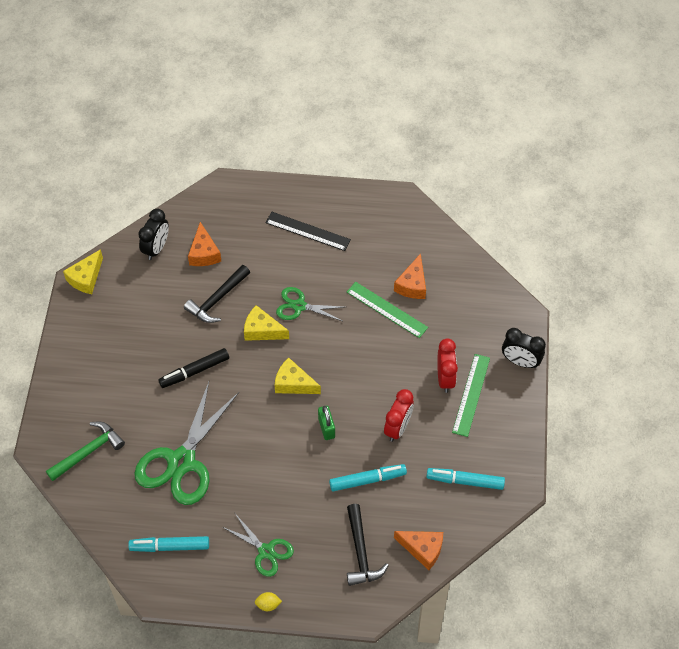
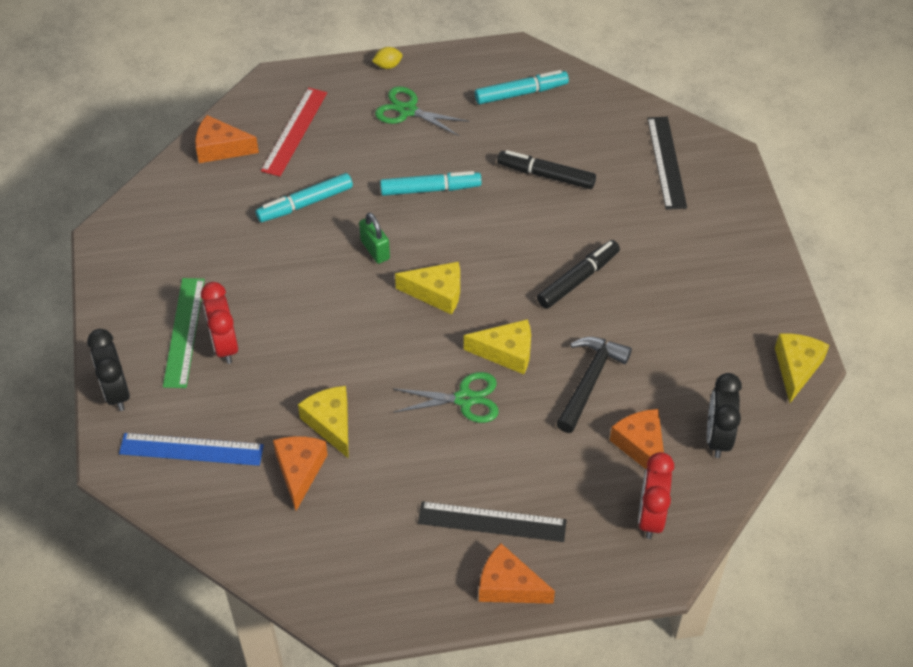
camera: 165 degrees right, 5 degrees down
(88, 451) = (666, 162): green hammer -> black ruler
(181, 461) = (546, 175): green scissors -> black marker
(310, 197) = (508, 586): none -> orange cheese
(361, 552) = (295, 131): black hammer -> red ruler
(387, 309) = (331, 423): green ruler -> yellow cheese
(398, 428) = (279, 270): red clock -> red clock (650, 516)
(465, 481) = (178, 228): turquoise marker -> turquoise marker (430, 189)
(476, 313) = (191, 450): none -> blue ruler
(520, 361) = (116, 392): black clock -> black clock turned 120 degrees counterclockwise

